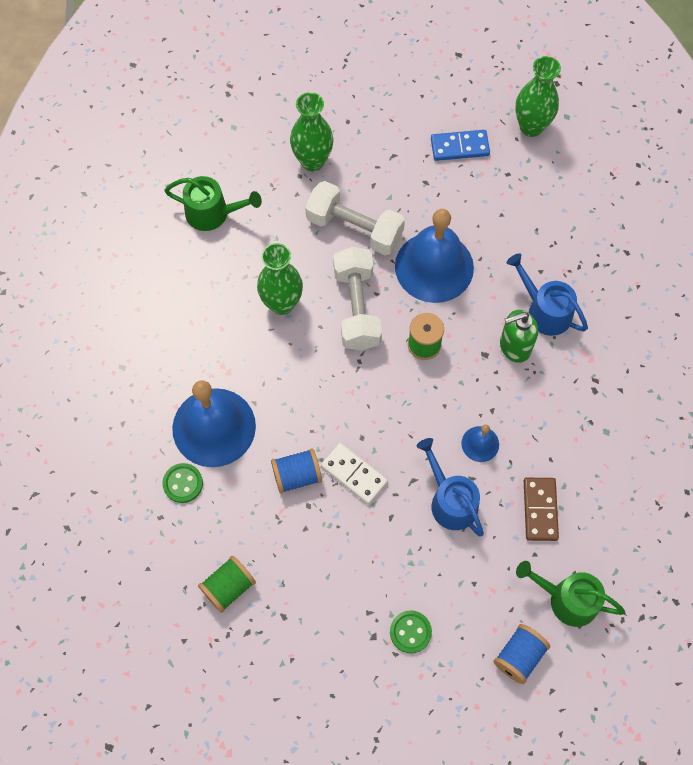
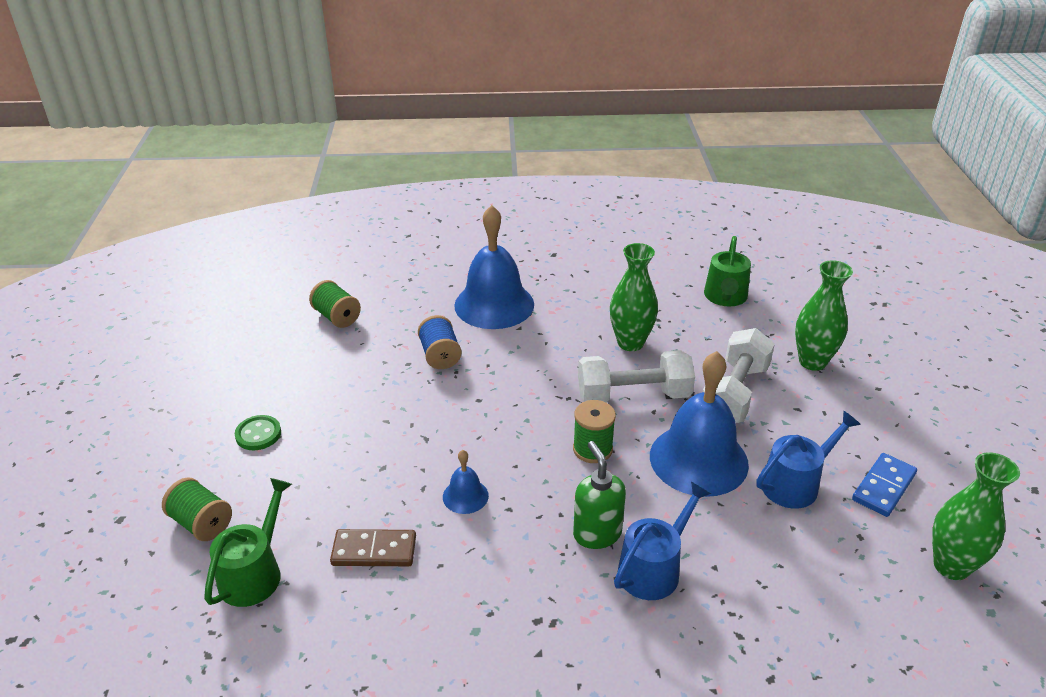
camera: 90 degrees right, 30 degrees down
(183, 483) = (440, 289): green button -> none
(354, 474) = (438, 394): white domino -> none
(450, 501) = (397, 468): blue watering can -> blue watering can (795, 483)
(459, 147) = (884, 487): blue domino -> blue domino turned 45 degrees clockwise
(519, 656) = (201, 523): blue spool -> green spool

